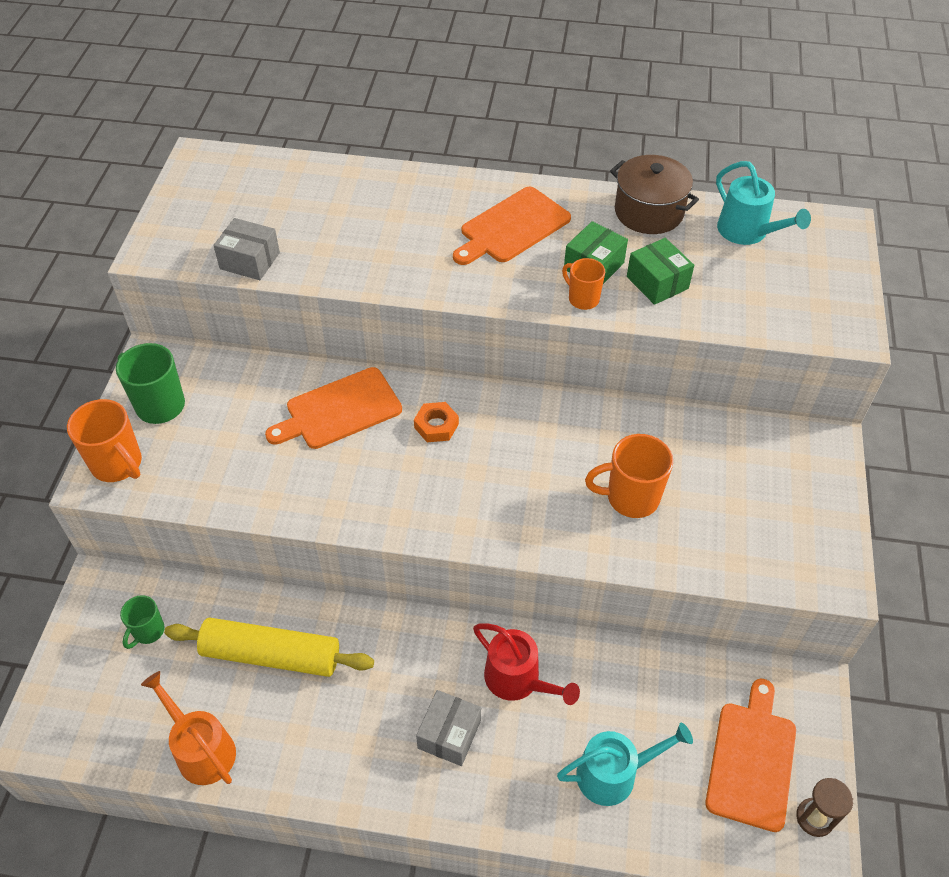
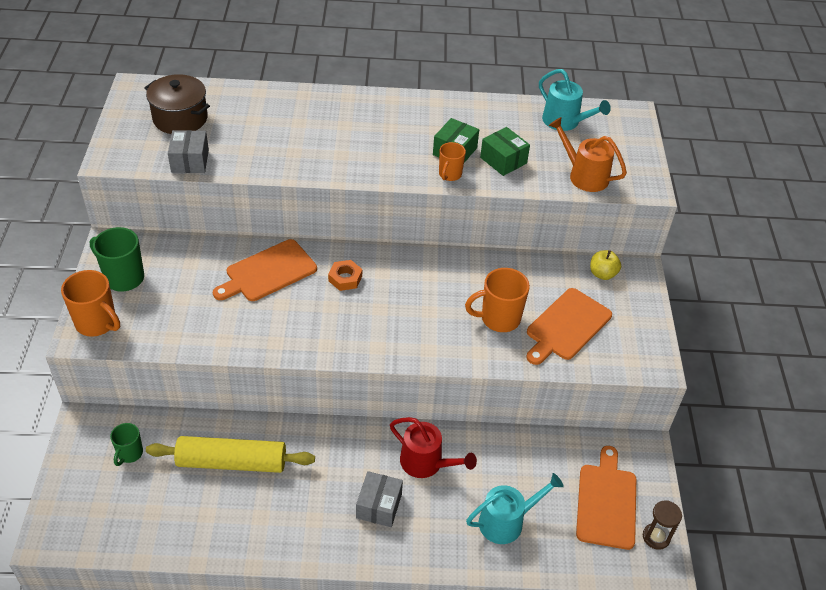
camera: 10 degrees left, 5 degrees down
(201, 749) = (186, 535): orange watering can -> orange watering can (584, 175)
(250, 261) = (190, 161): grey box -> grey box turned 75 degrees clockwise
(512, 227) = (389, 127): orange cutting board -> orange cutting board (566, 326)
(582, 299) = (449, 175): orange mug -> orange mug turned 105 degrees counterclockwise
(648, 212) = (490, 111): brown pot -> brown pot (180, 118)
(778, 444) = (602, 274): none -> yellow apple

